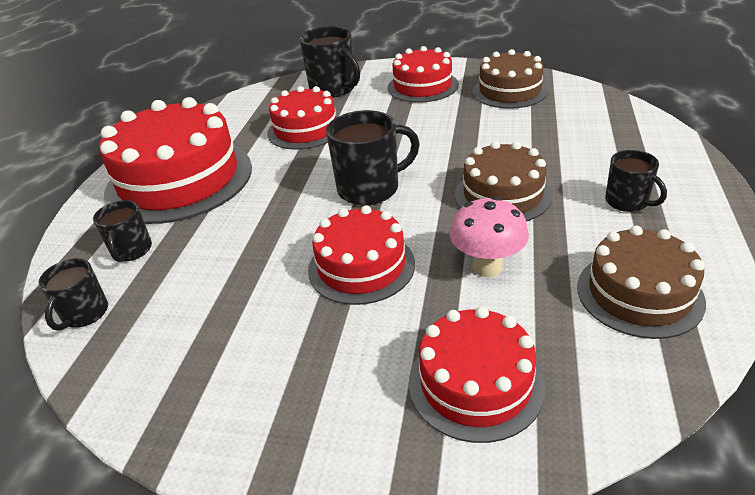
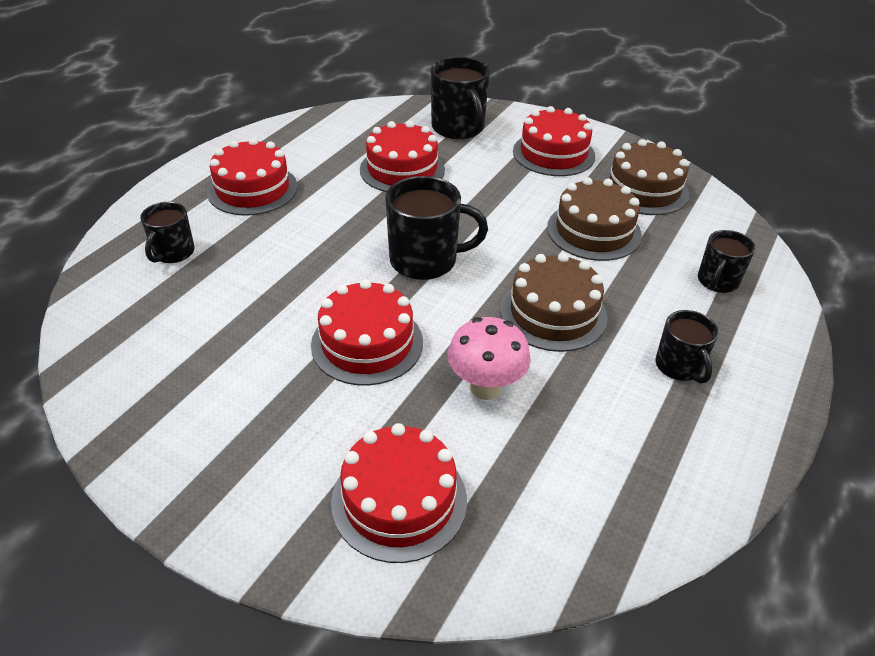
camera: 15 degrees right, 5 degrees up
(85, 314) = (105, 303): black mug -> black mug (717, 281)
(179, 180) = (252, 189): red cake -> red cake, size x0.58
(639, 294) = (617, 471): brown cake -> brown cake (594, 231)

